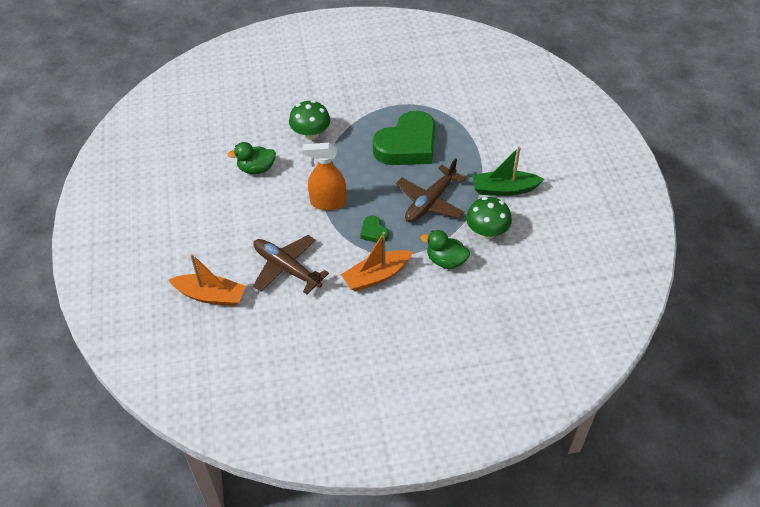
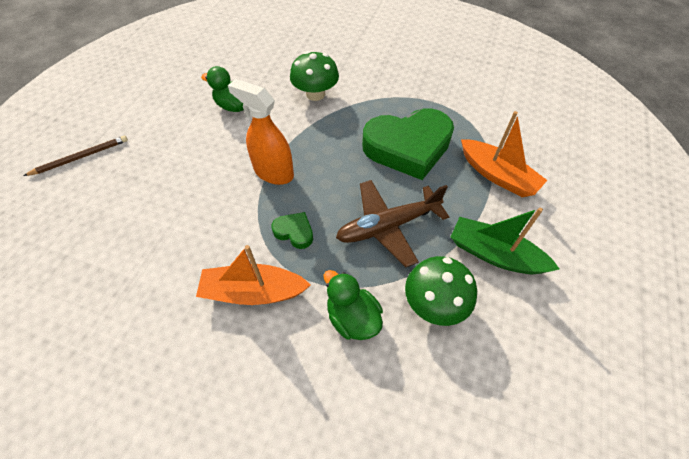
camera: 30 degrees right, 5 degrees up
(171, 256) = (80, 157): none -> brown pencil
(210, 295) = (70, 219): orange boat -> orange boat (497, 175)
(286, 268) = (168, 227): brown plane -> none
(373, 232) = (294, 232): green heart -> green heart turned 120 degrees clockwise

